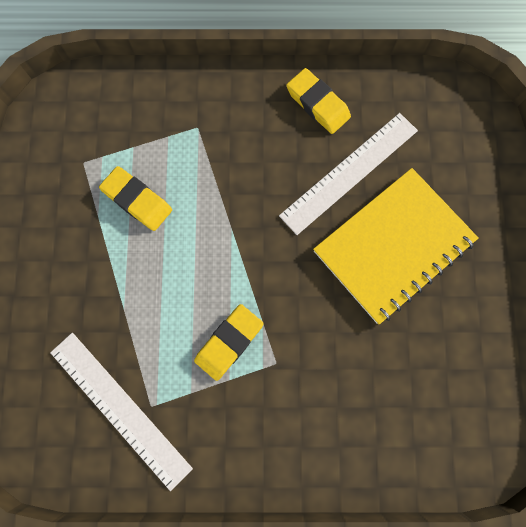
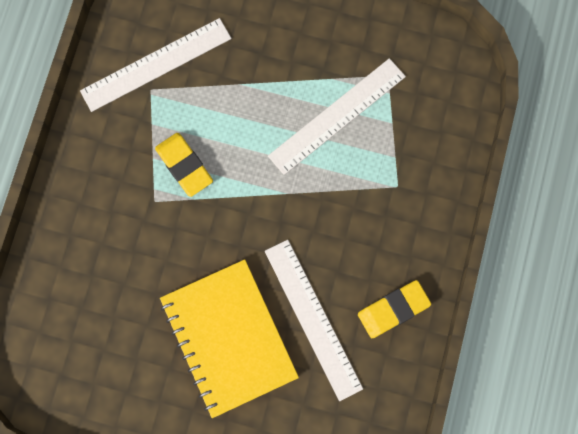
camera: 105 degrees right, 0 degrees up
(137, 200) = (337, 116): yellow eraser -> white ruler

